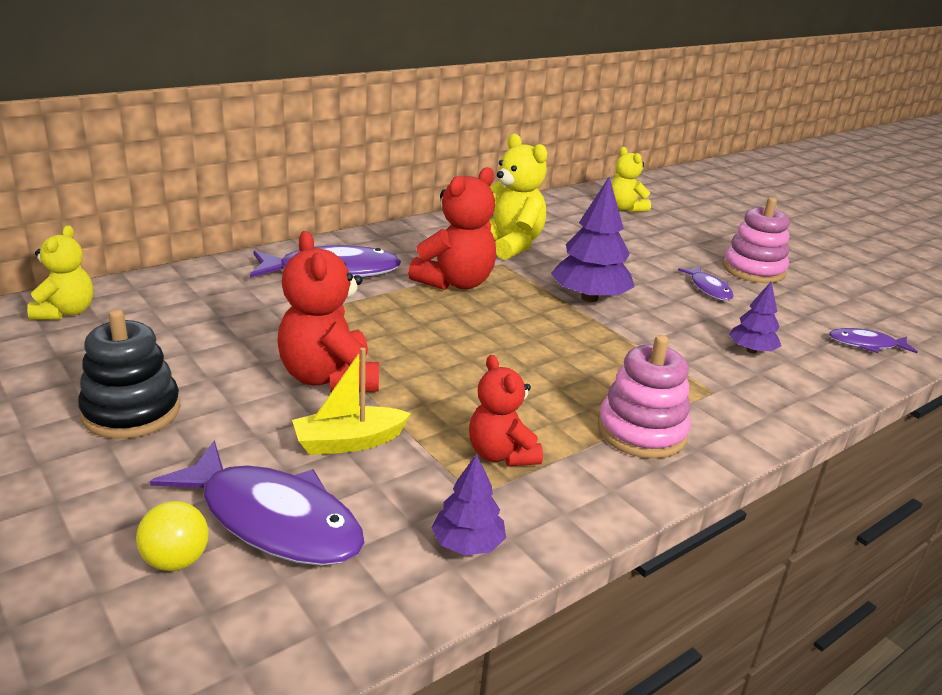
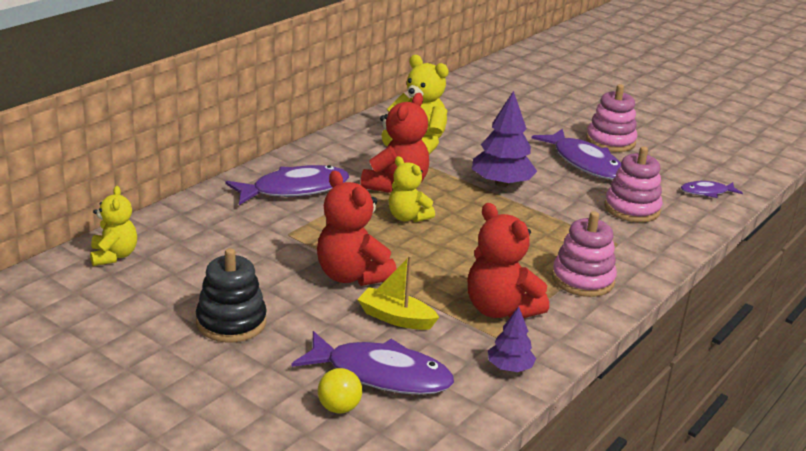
camera: 15 degrees left, 0 degrees up
(349, 442) = (396, 318): yellow boat -> yellow boat turned 60 degrees clockwise
(501, 454) = (500, 309): red teddy bear -> red teddy bear, size x1.55
(625, 208) = (491, 96): yellow teddy bear -> yellow teddy bear (408, 217)
(709, 289) = (584, 163): purple fish -> purple fish, size x1.91
(751, 350) = (632, 209): purple tree -> pink stacking toy

